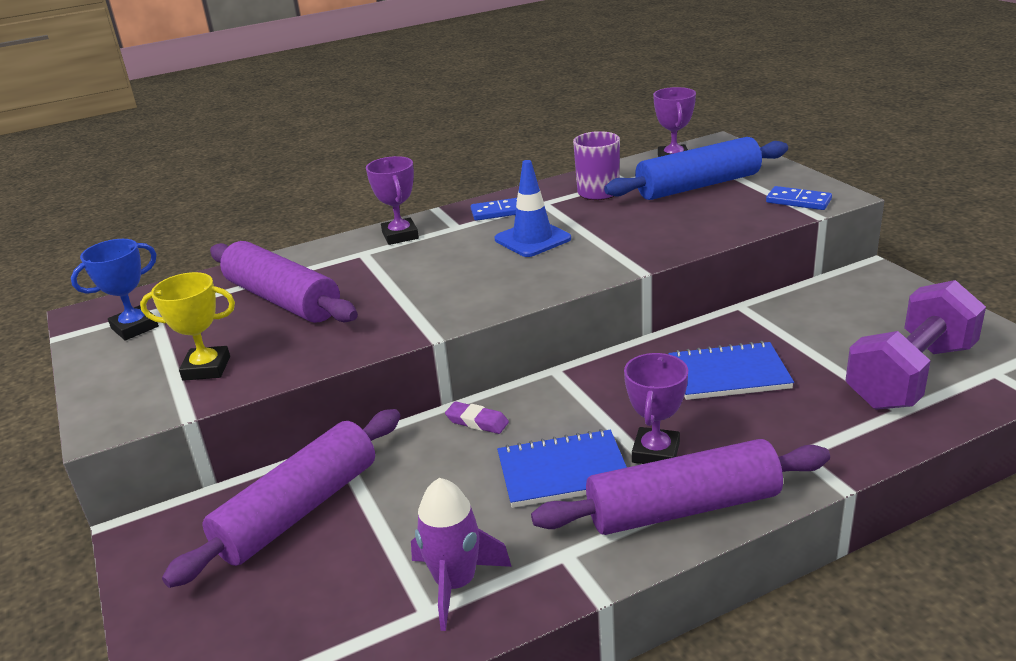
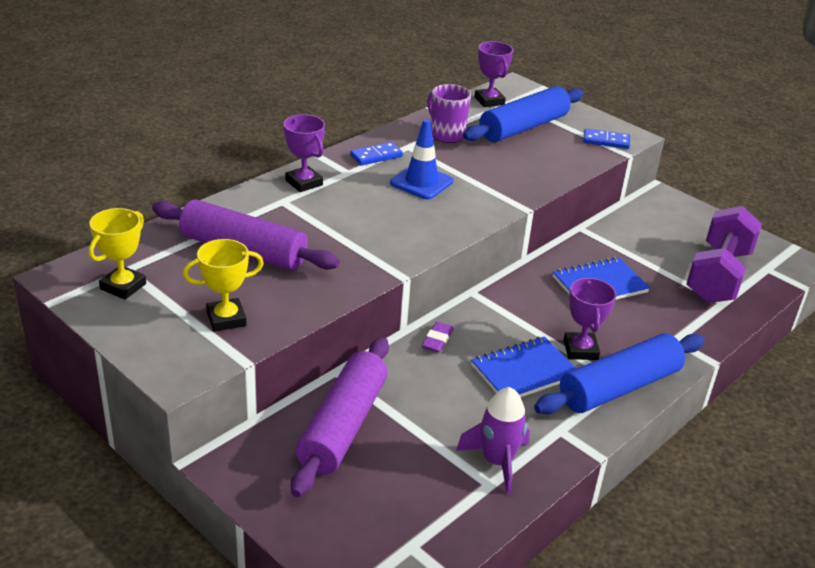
camera: 25 degrees left, 5 degrees up
(135, 327) = (123, 286): blue trophy -> yellow trophy
(477, 422) = (437, 340): purple eraser -> purple eraser turned 75 degrees counterclockwise
(683, 508) = (619, 387): purple rolling pin -> blue rolling pin

